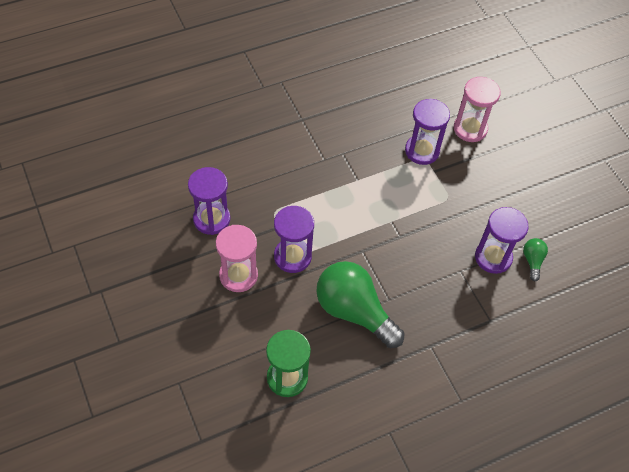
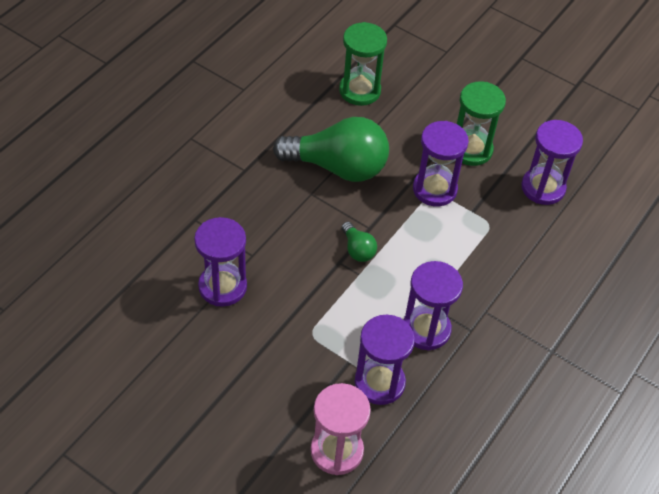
camera: 150 degrees right, 5 degrees down
(238, 275) = (471, 149): pink hourglass -> green hourglass
(371, 166) = (426, 329): none -> purple hourglass
(532, 261) = (174, 304): green light bulb -> green light bulb (357, 249)

